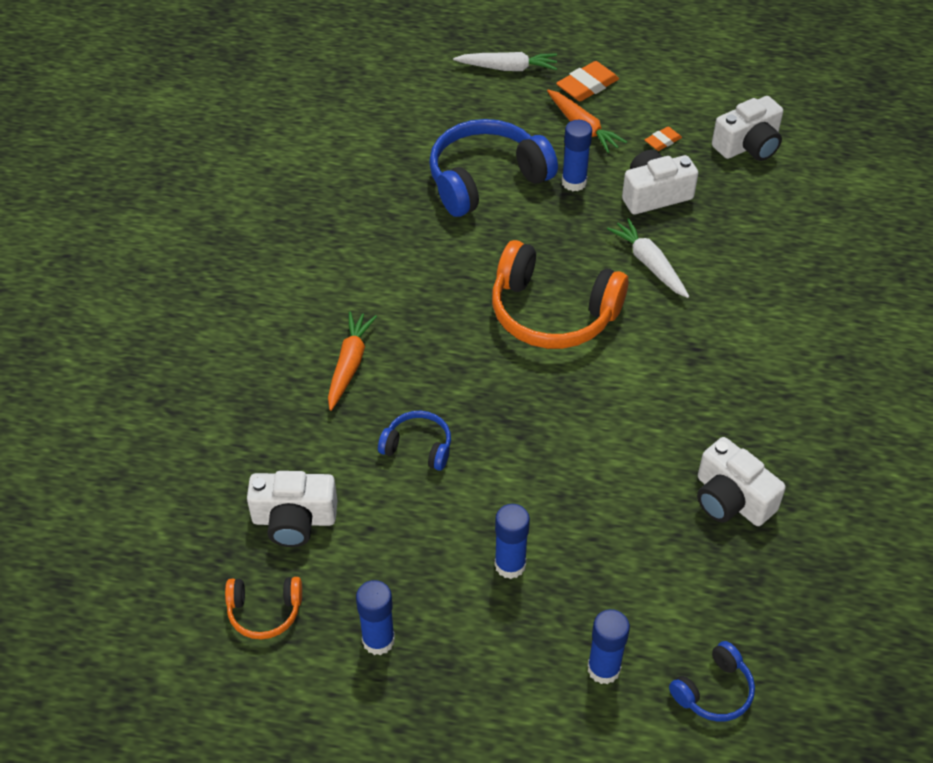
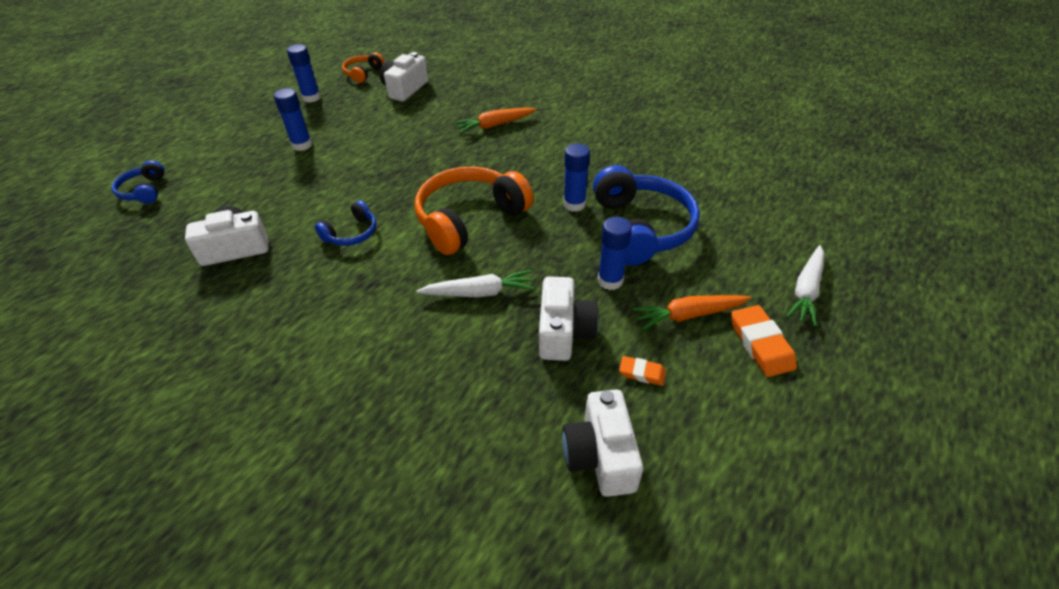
camera: 115 degrees right, 5 degrees down
(349, 364) = (494, 125): orange carrot -> orange carrot turned 120 degrees clockwise
(418, 447) = (411, 135): blue headphones -> blue headphones (351, 233)
(603, 669) = (208, 158): blue glue stick -> blue glue stick (574, 204)
(662, 141) = (642, 373): orange eraser -> orange eraser turned 60 degrees counterclockwise

